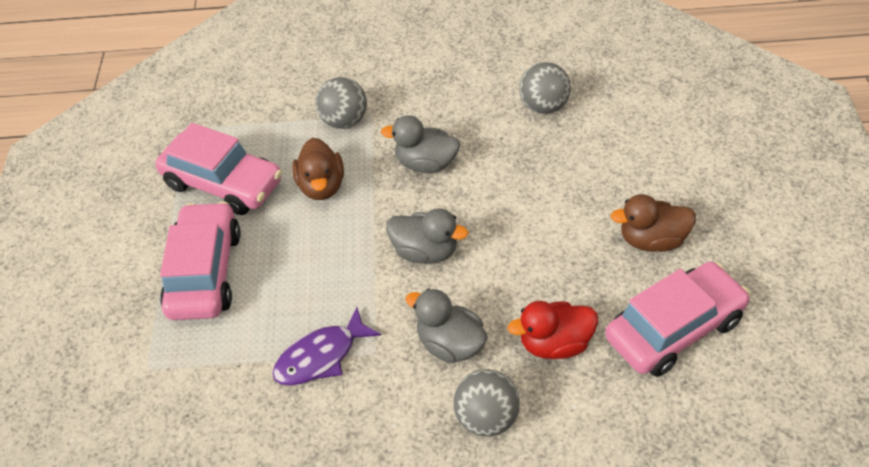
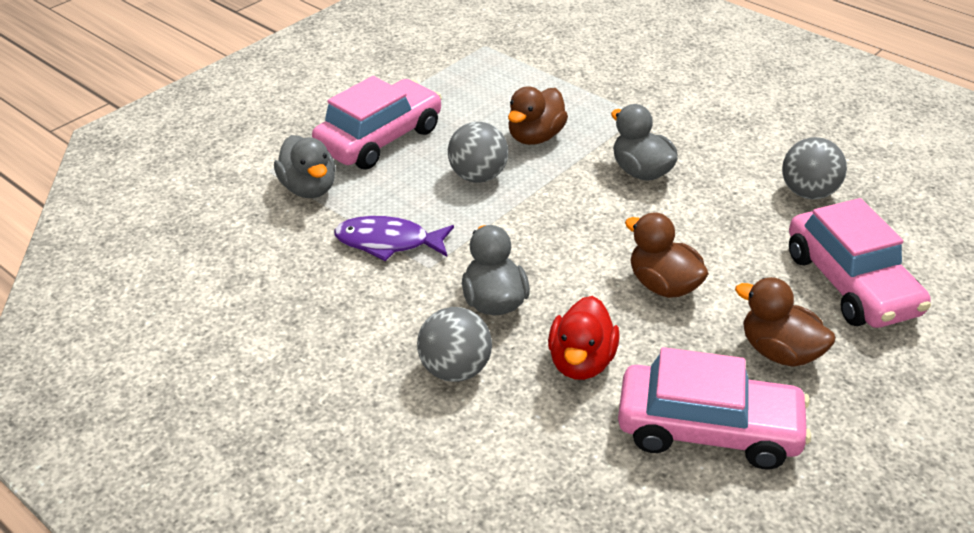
camera: 40 degrees right, 10 degrees down
(223, 183) = (465, 93): pink car -> pink car (851, 283)
(344, 121) = (611, 105): grey ball -> grey ball (478, 176)
(425, 252) = (559, 229): grey duck -> grey duck (309, 188)
(538, 245) = (663, 285): none -> brown duck
(555, 344) = (581, 362): red duck -> red duck turned 105 degrees counterclockwise

